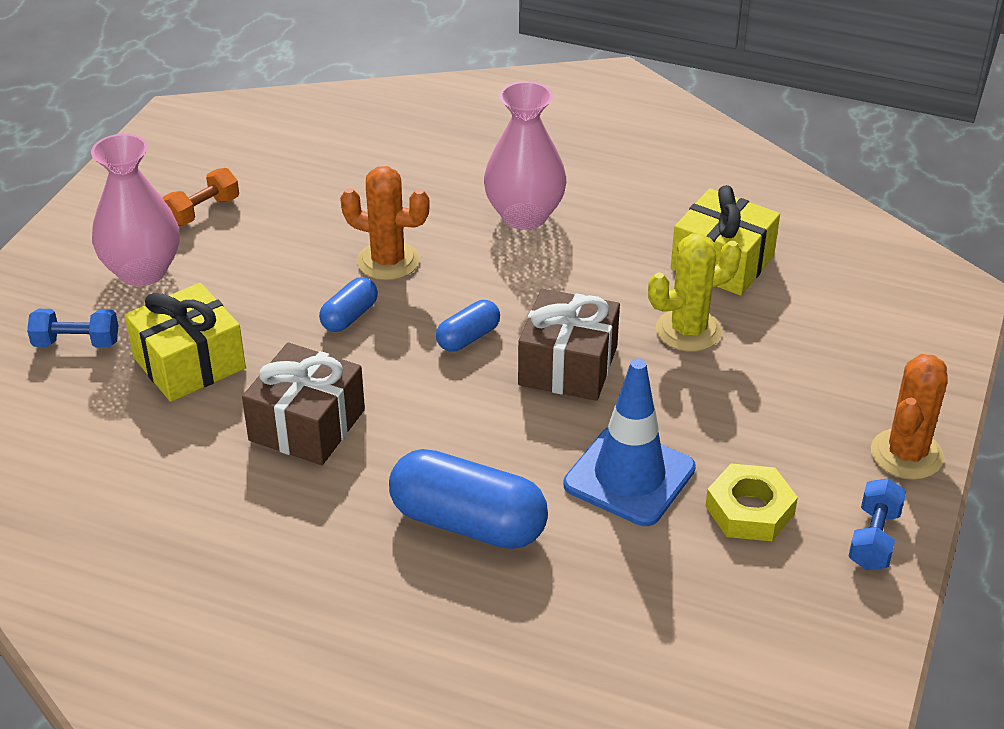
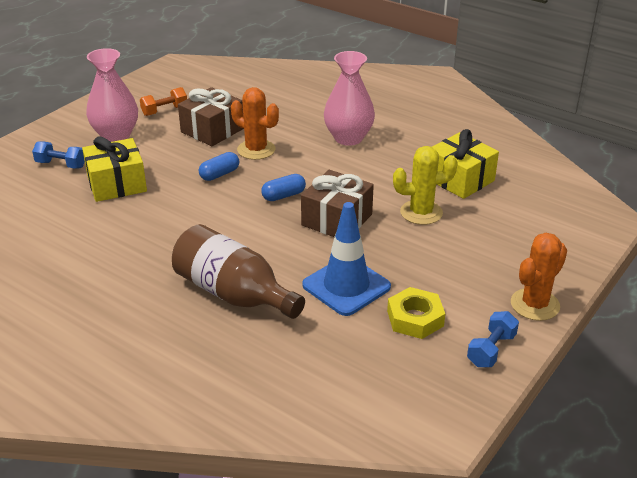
camera: 15 degrees right, 5 degrees down
(307, 425) = (166, 226): brown gift -> brown gift (212, 130)
(468, 523) = (234, 294): blue capsule -> brown bottle

